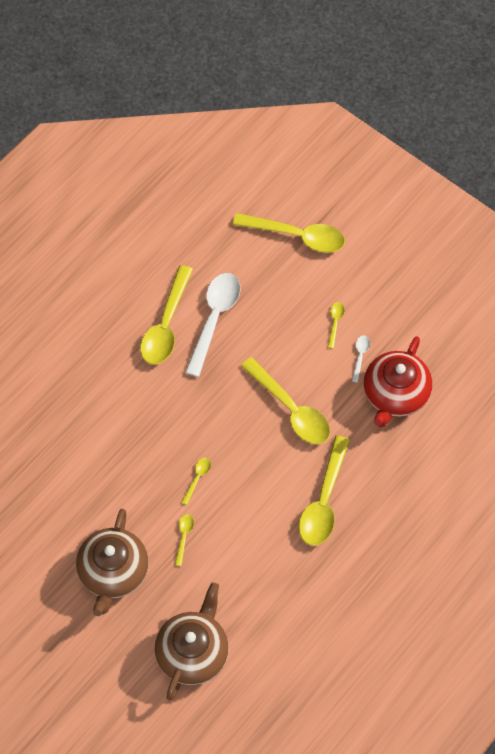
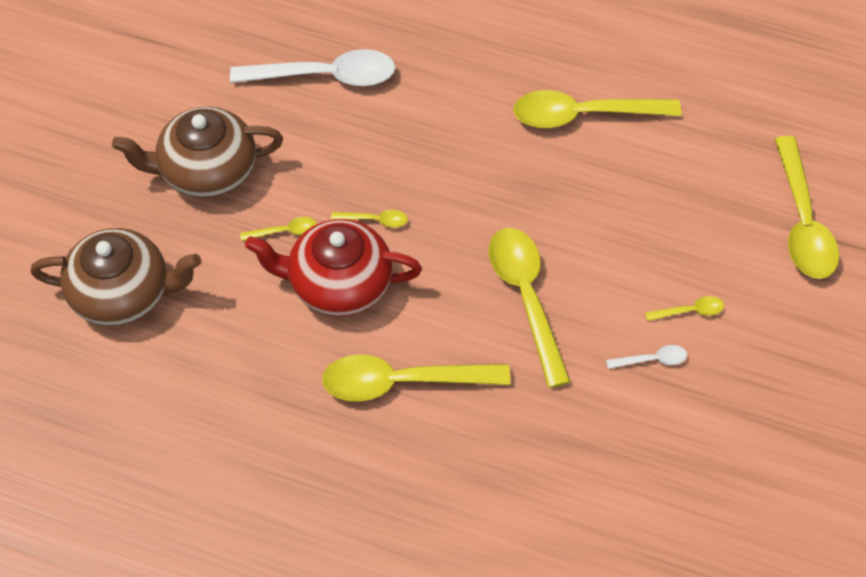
camera: 70 degrees right, 5 degrees down
(214, 319) = (620, 165): white spoon -> white spoon (325, 76)
(291, 409) = (526, 298): yellow spoon -> yellow spoon turned 135 degrees clockwise
(395, 395) = (611, 425): red teapot -> red teapot (338, 284)

